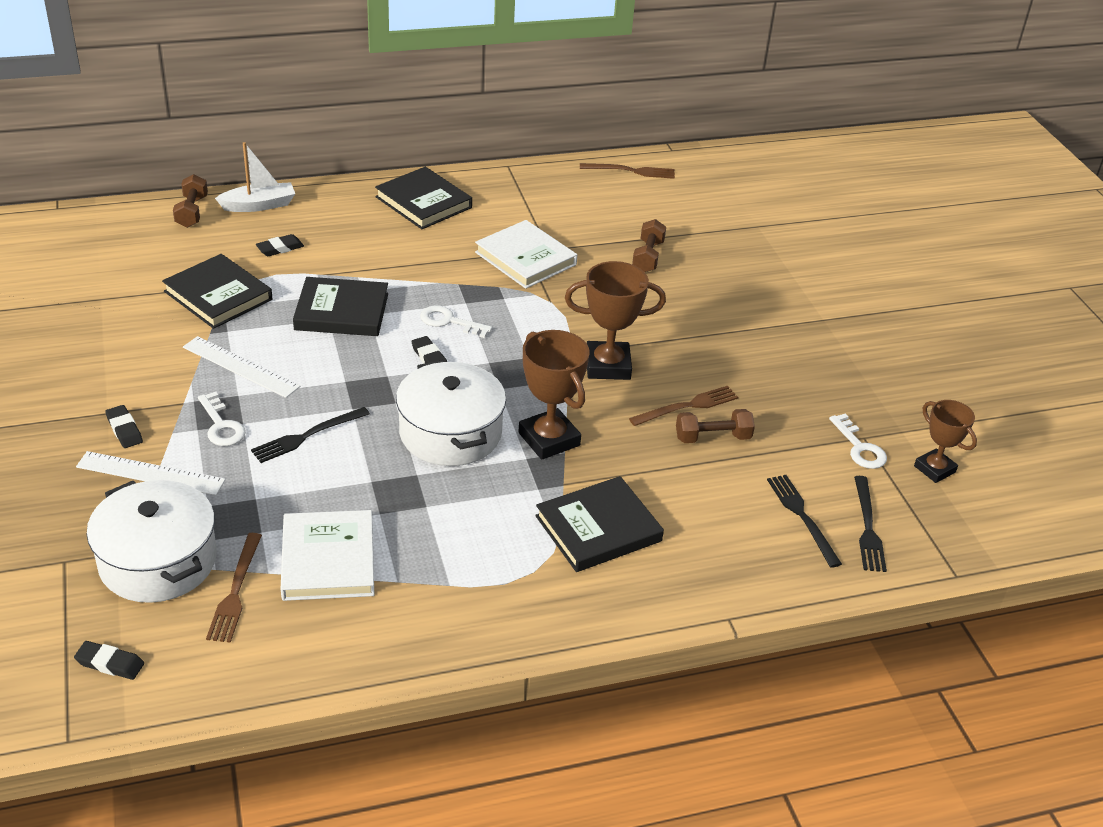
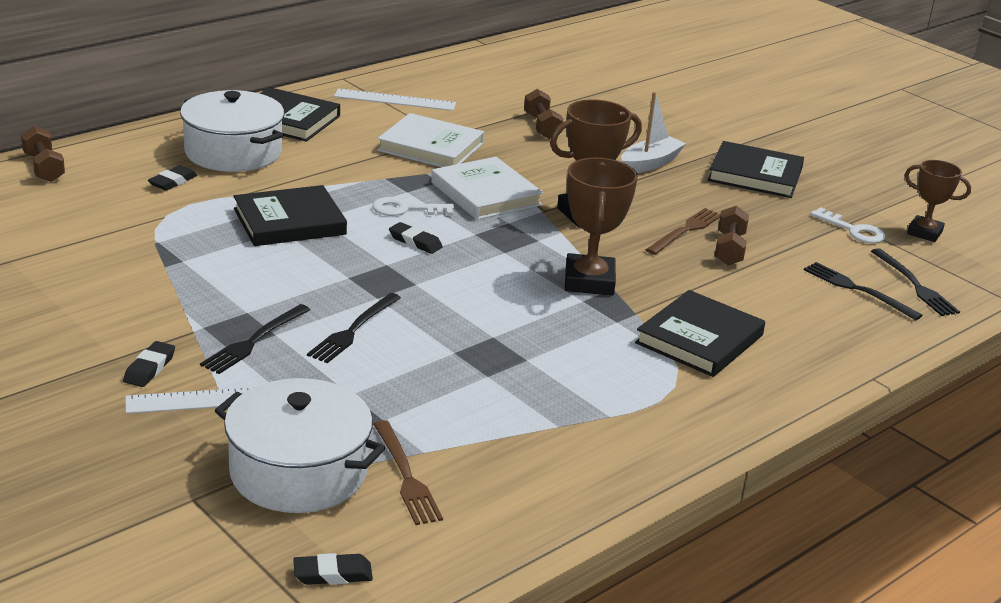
camera: 25 degrees left, 10 degrees down
(124, 430) = (149, 368): black eraser -> black eraser turned 75 degrees clockwise
(218, 295) = (143, 233): black book -> black book (755, 175)
(221, 425) = (254, 341): white key -> black fork
(240, 367) = (226, 288): white ruler -> white ruler (395, 100)
(259, 205) = (114, 150): white boat -> white boat (650, 163)
(328, 560) = (474, 426): white book -> white book (486, 194)
(450, 433) = (493, 296): white pot -> white pot (233, 152)
(549, 439) = (589, 281): brown trophy -> brown trophy turned 60 degrees clockwise
(631, 171) = (463, 65): brown fork -> none
(712, 437) = (729, 249): brown dumbbell -> brown dumbbell turned 45 degrees counterclockwise

